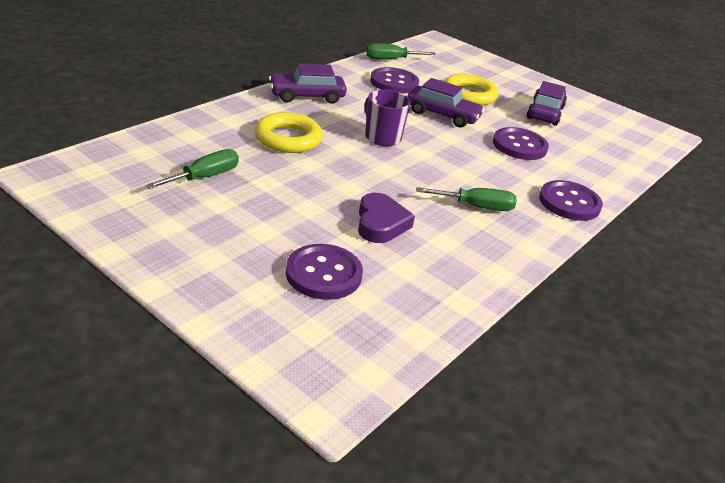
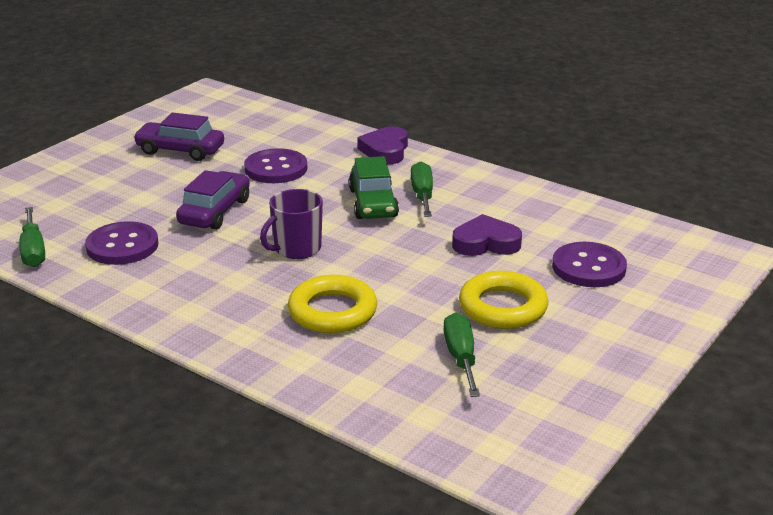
camera: 90 degrees left, 5 degrees down
(204, 177) = (461, 357): green screwdriver -> green screwdriver turned 45 degrees clockwise
(307, 96) = (196, 309): purple car -> none
(458, 179) = (373, 203): none -> green car
(469, 95) = (145, 194): yellow ring -> yellow ring (503, 307)
(569, 203) = (385, 150): purple button -> purple heart

